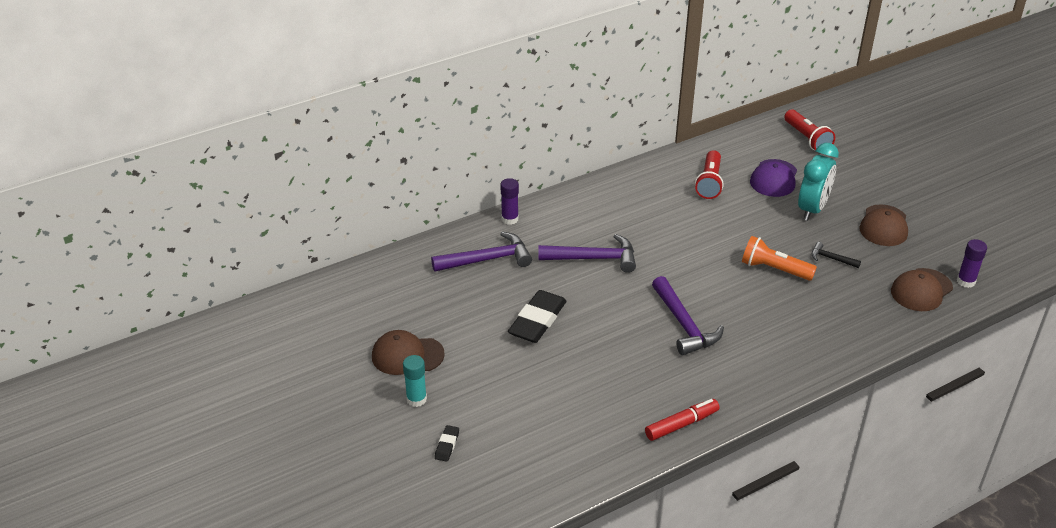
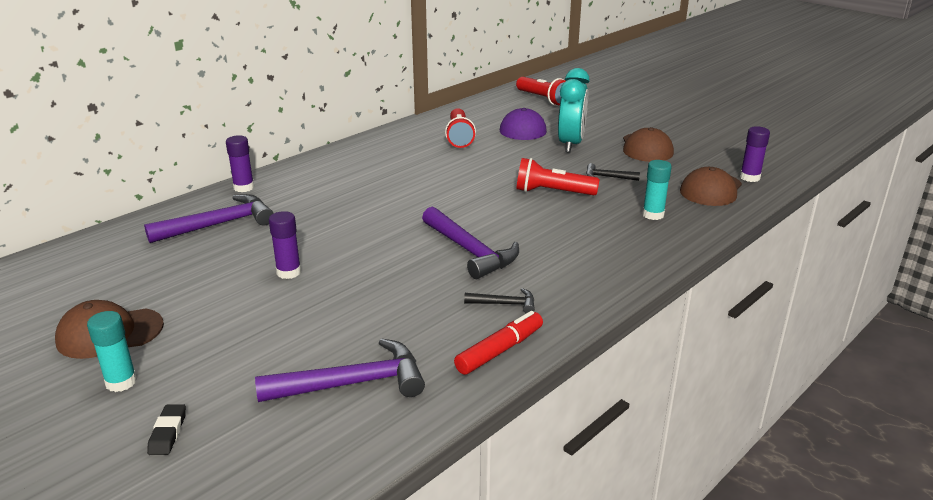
camera: 15 degrees left, 10 degrees down
(537, 321) = (288, 272): black eraser -> purple glue stick
(594, 258) = (348, 208): purple hammer -> purple hammer (353, 383)
(697, 383) = (505, 304): none -> black hammer
(774, 269) = (552, 192): orange flashlight -> red flashlight
(854, 311) = (653, 215): none -> turquoise glue stick

